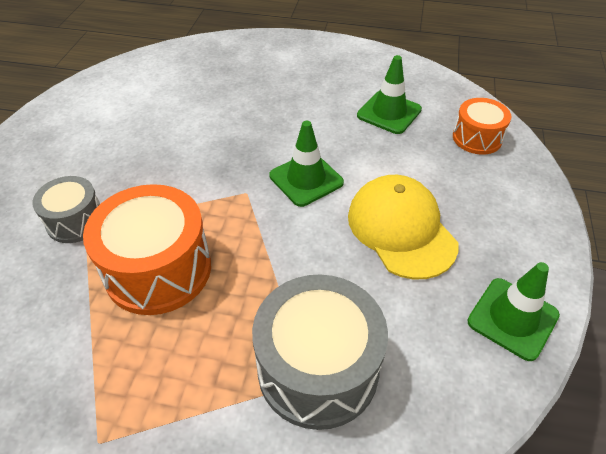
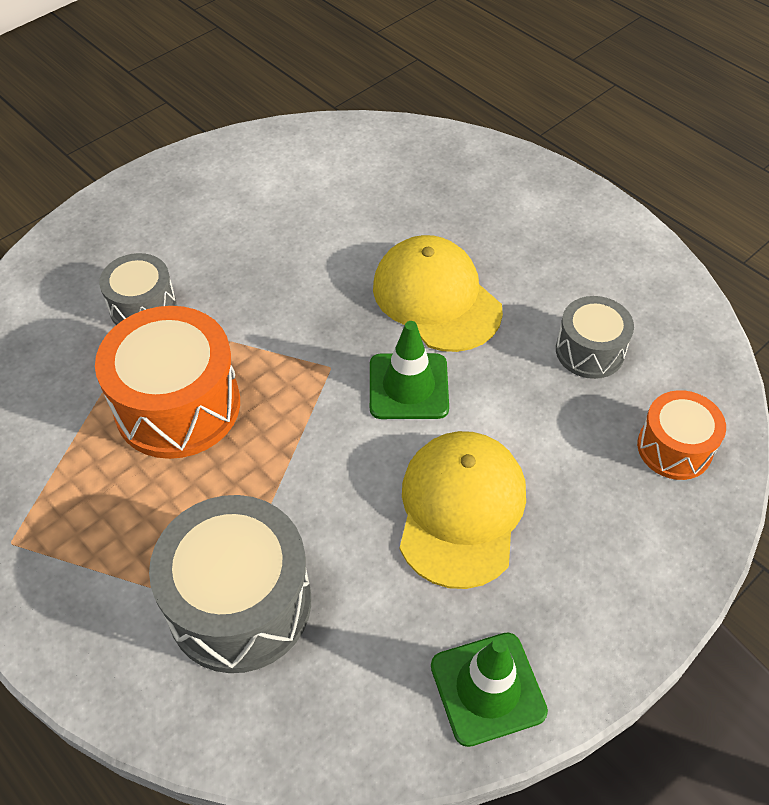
camera: 35 degrees right, 5 degrees up
(278, 125) = (436, 298): none -> yellow cap
(389, 113) = (590, 351): green traffic cone -> grey drum

